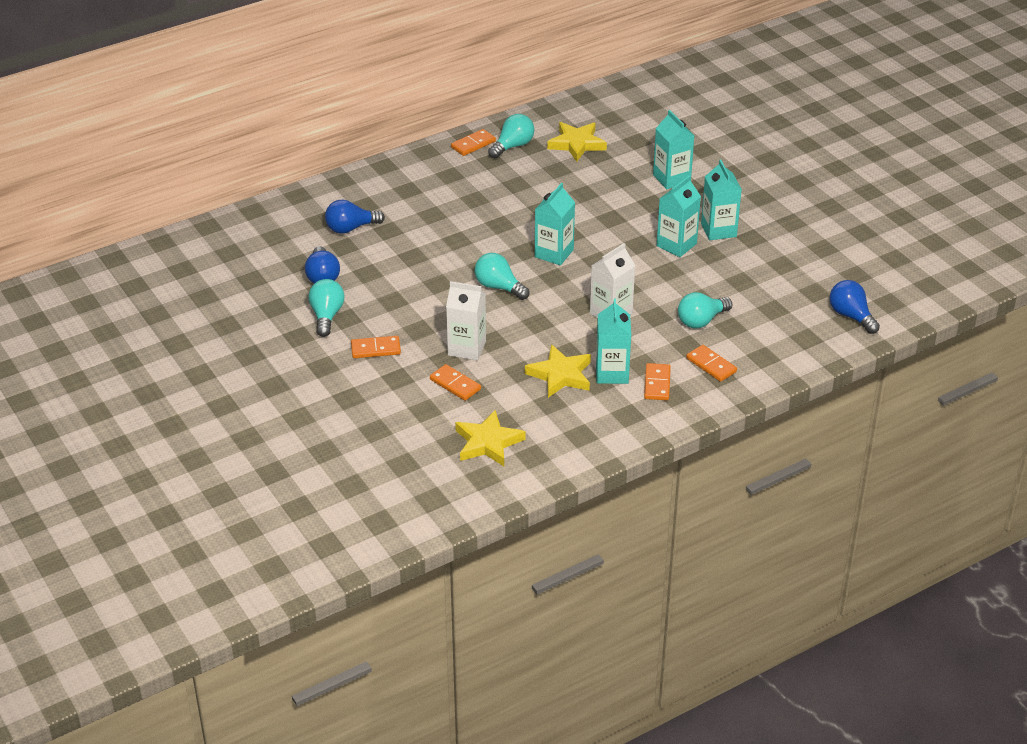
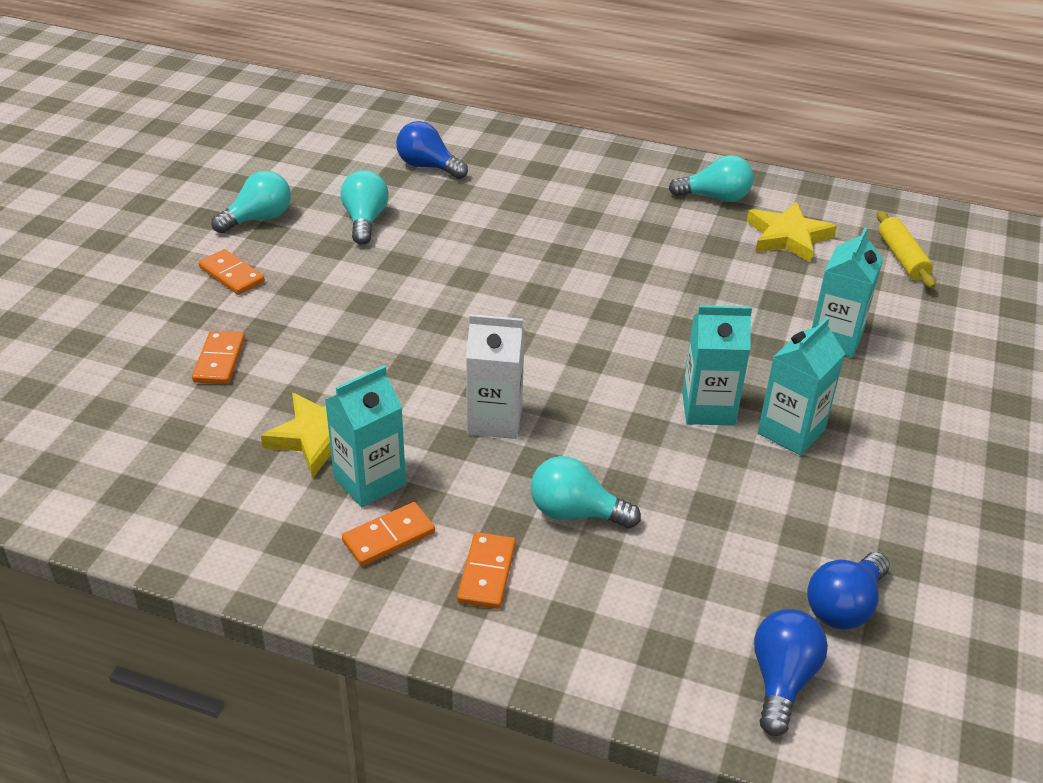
camera: 50 degrees right, 0 degrees up
(322, 276) = (325, 186): blue light bulb -> blue light bulb (844, 606)
(466, 348) = (299, 337): white carton -> none
(473, 144) = (678, 172): orange domino -> none
(488, 442) = (124, 440): yellow star -> none
(499, 287) = (443, 307): turquoise light bulb -> turquoise light bulb (365, 221)
(554, 253) = (559, 317): turquoise carton -> none
(636, 120) = (902, 258): none -> yellow rolling pin

